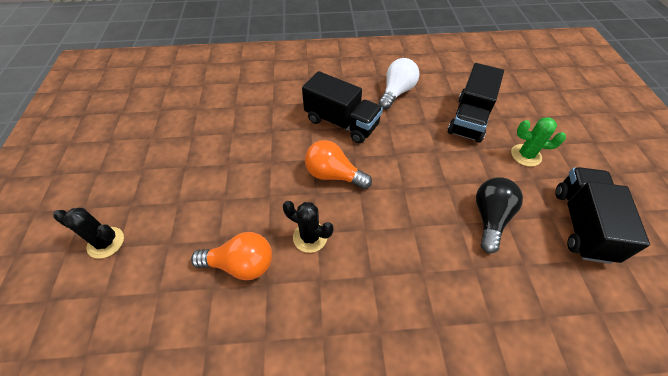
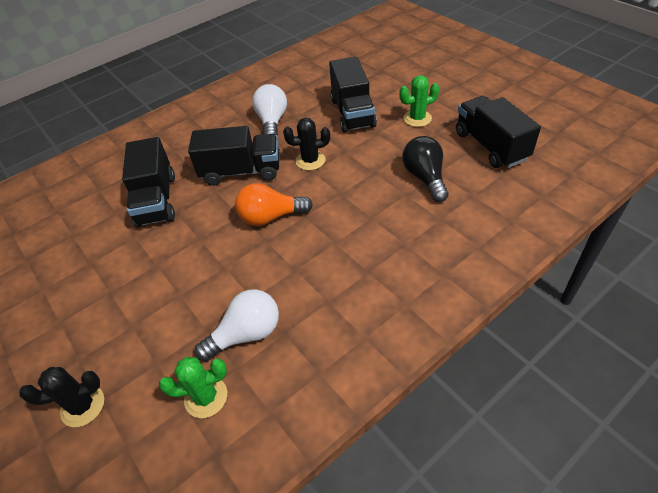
camera: 30 degrees left, 5 degrees down
(176, 296) = (206, 397): none -> green cactus
(241, 264) = (246, 334): orange light bulb -> white light bulb
(267, 112) = (156, 200): none -> black truck
(310, 237) = (291, 276): black cactus -> black cactus (310, 160)

